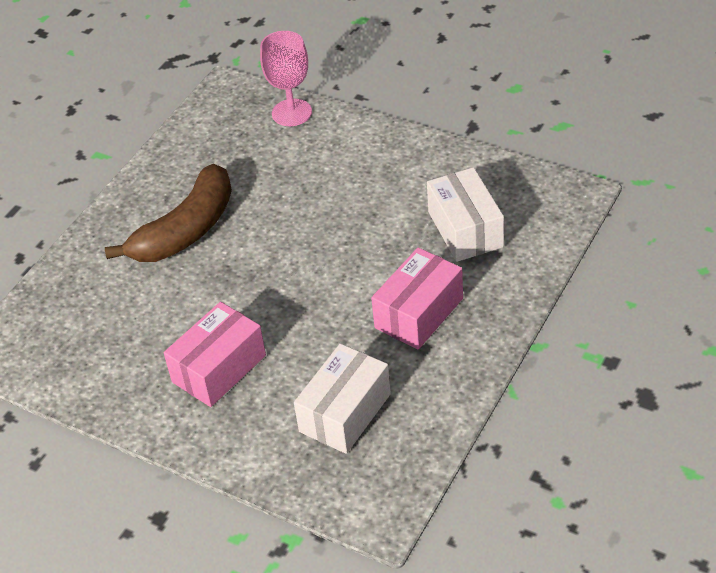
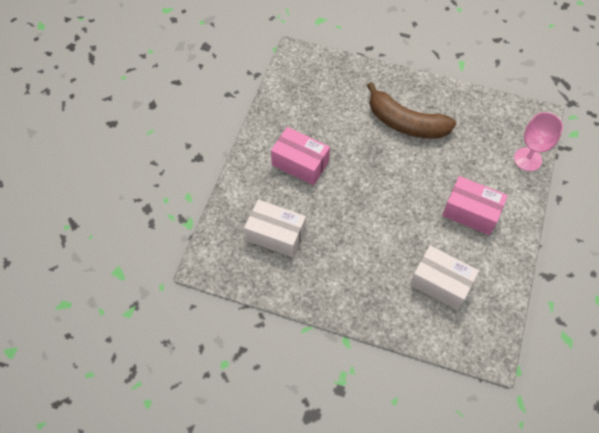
camera: 75 degrees right, 15 degrees up
(419, 313) = (360, 264): pink box -> pink box (471, 212)
(465, 229) = (440, 283): white box -> white box turned 60 degrees clockwise

